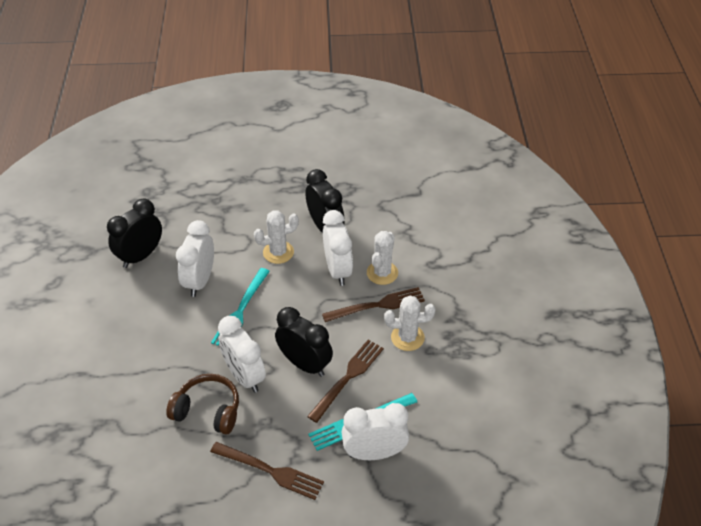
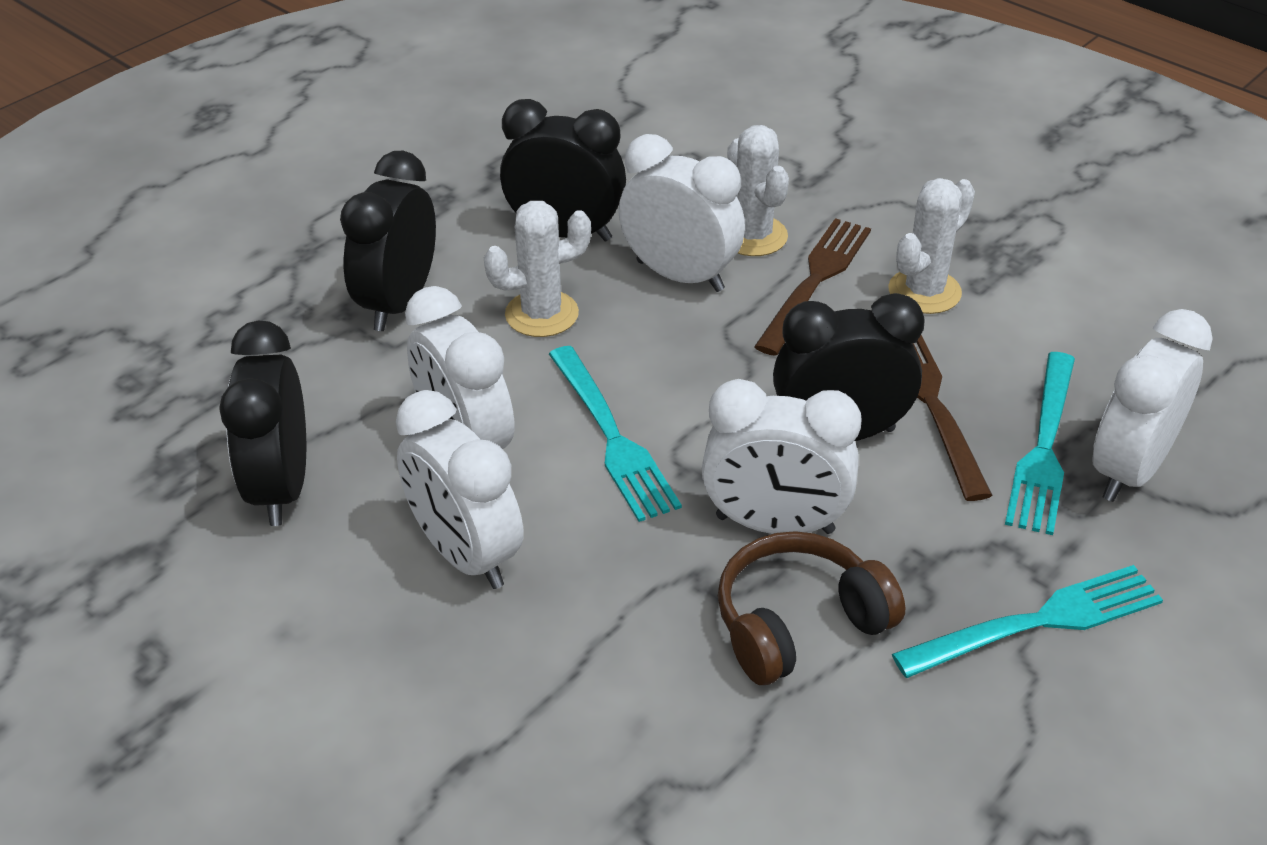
camera: 45 degrees left, 5 degrees down
(156, 315) = (465, 555): none -> white clock
(244, 217) = (398, 303): none -> black clock
(270, 471) = (1037, 622): brown fork -> turquoise fork
(278, 252) = (541, 314): white cactus -> white cactus turned 45 degrees clockwise

